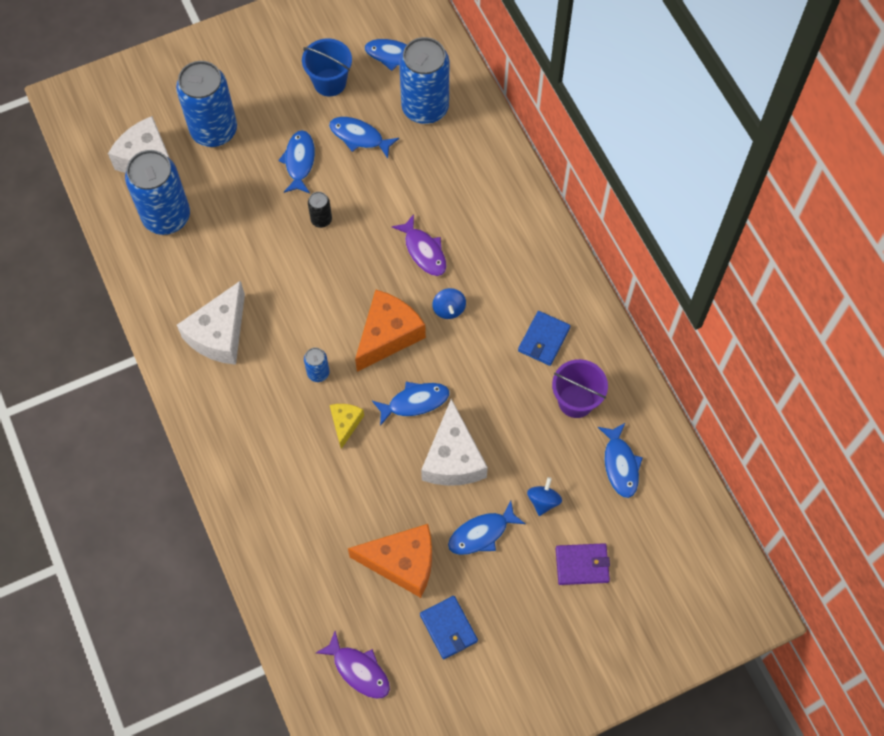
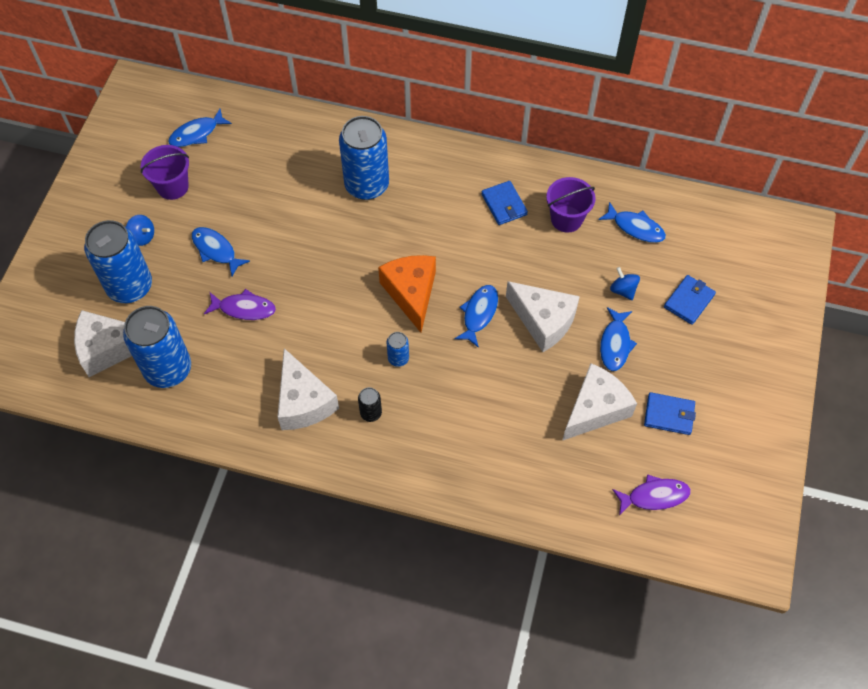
camera: 50 degrees left, 5 degrees down
(321, 219) = (277, 270): black can -> black can (371, 413)
(329, 82) = (172, 186): blue bucket -> purple bucket
(345, 424) = (455, 369): yellow cheese -> none
(359, 137) = (237, 200): blue fish -> none
(402, 562) = (595, 409): orange cheese -> white cheese
(423, 251) = (367, 225): purple fish -> purple fish (244, 308)
(425, 107) = (256, 145): blue can -> blue can (367, 185)
(449, 309) = (427, 242): blue spinning top -> blue spinning top (142, 237)
(582, 565) = (689, 301): purple wallet -> blue wallet

